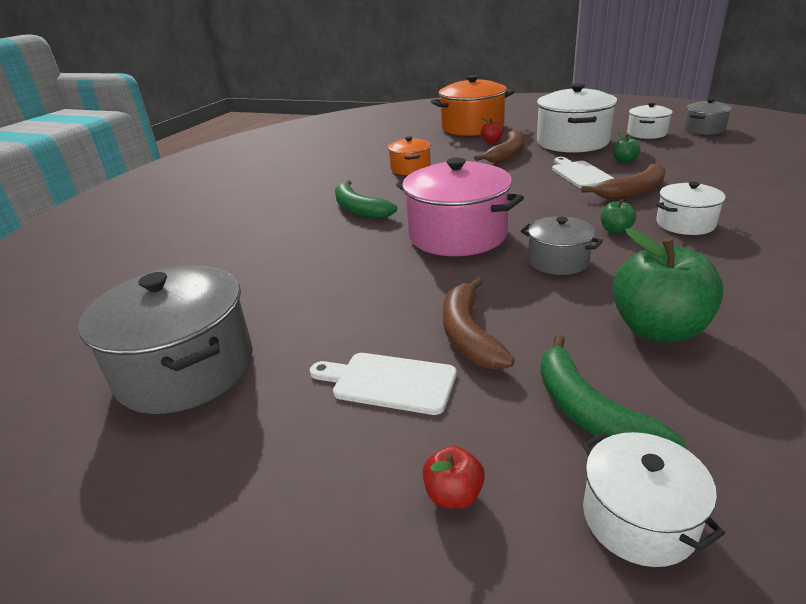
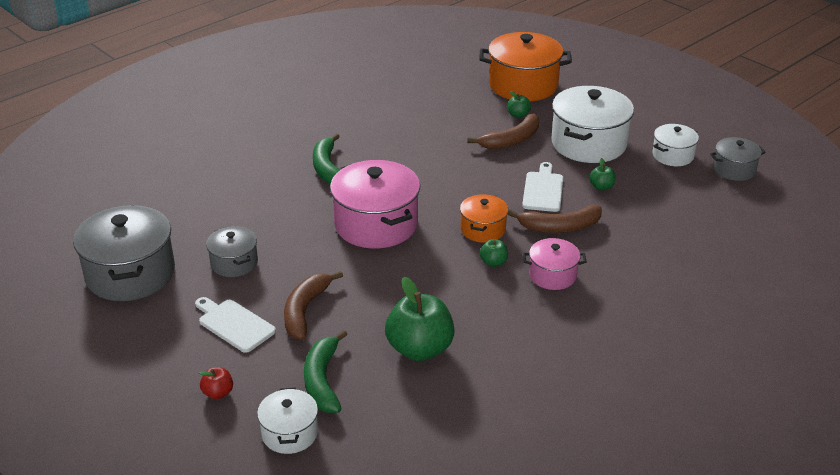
camera: 20 degrees right, 5 degrees up
(410, 168) = (411, 130): orange pot -> orange pot (483, 229)
(492, 141) = (518, 115): red apple -> green apple
(558, 261) = (420, 275): grey pot -> grey pot (234, 263)
(685, 224) = (552, 275): white pot -> pink pot

